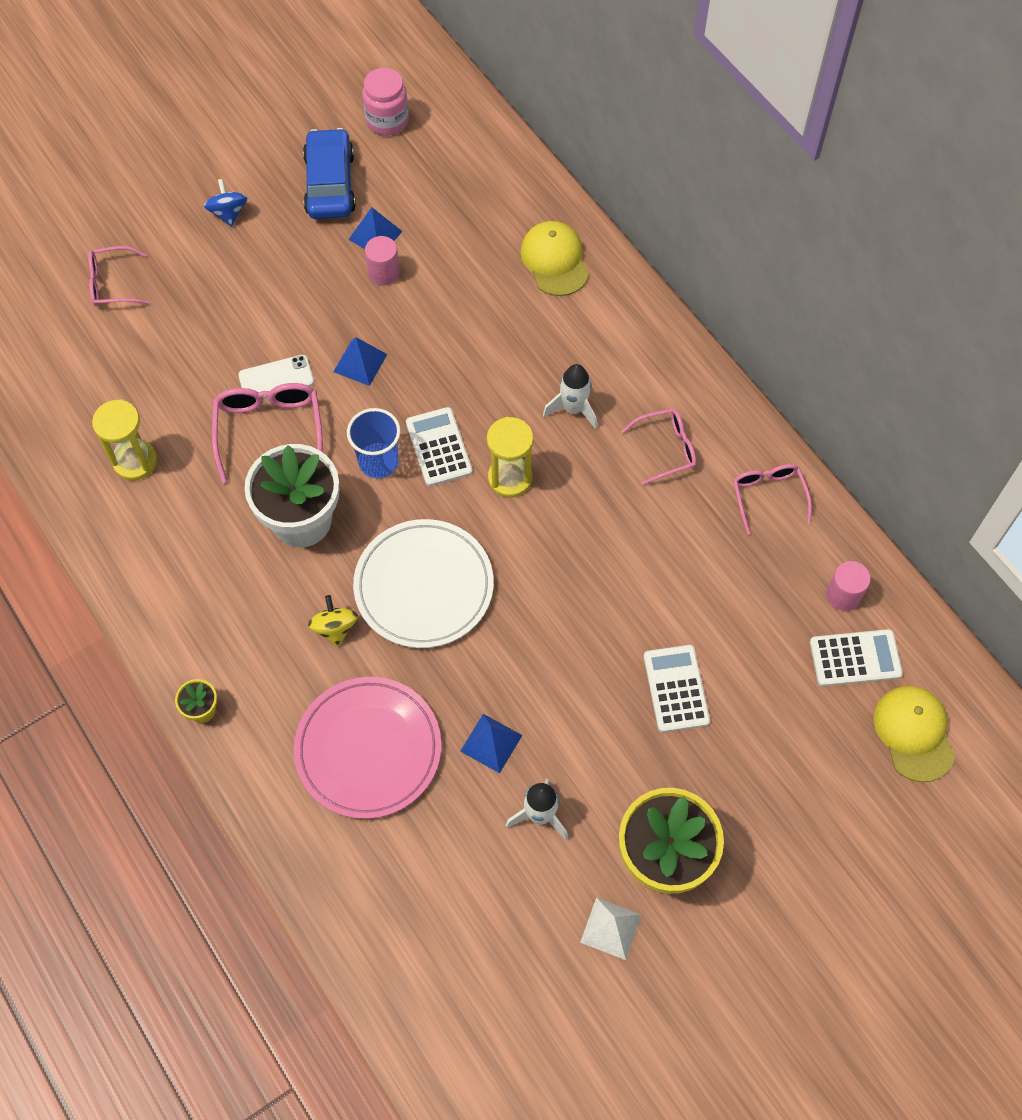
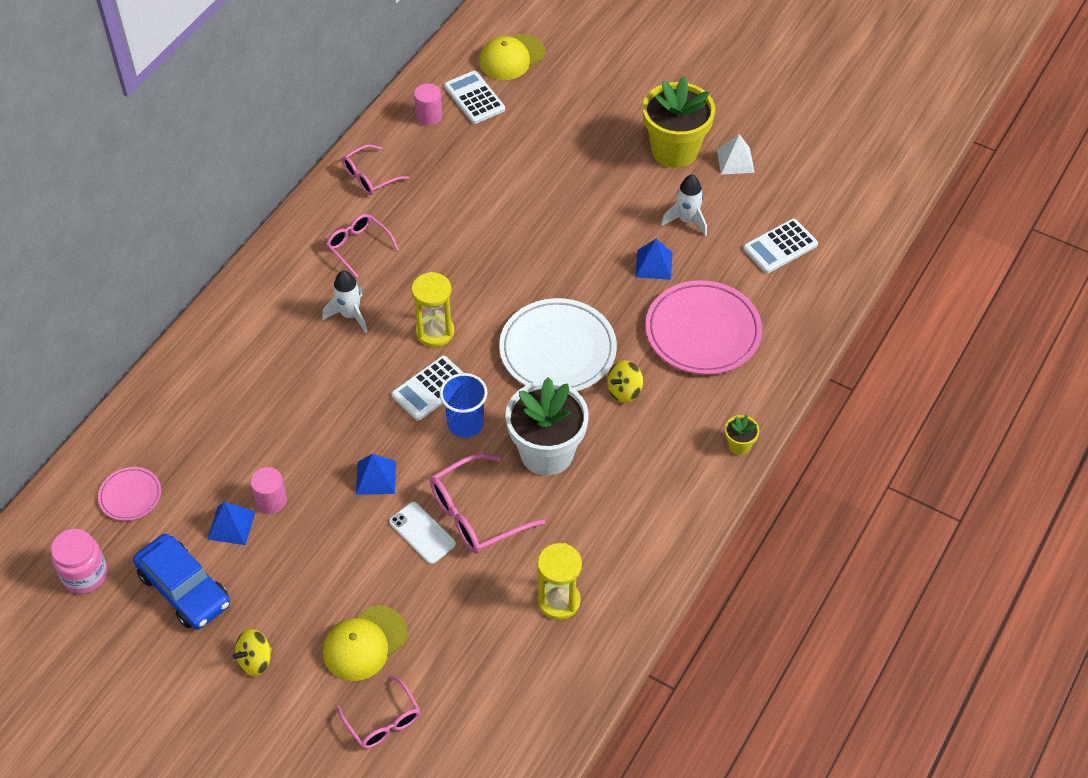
camera: 115 degrees left, 10 degrees down
(228, 213) = (255, 660): blue spinning top -> yellow spinning top
(330, 184) = (184, 589): blue car -> blue car turned 105 degrees counterclockwise
(452, 171) = (130, 495): none -> pink plate
(555, 260) = (203, 380): yellow cap -> yellow cap (364, 643)
(676, 689) = (552, 180): white calculator -> white calculator (780, 247)

